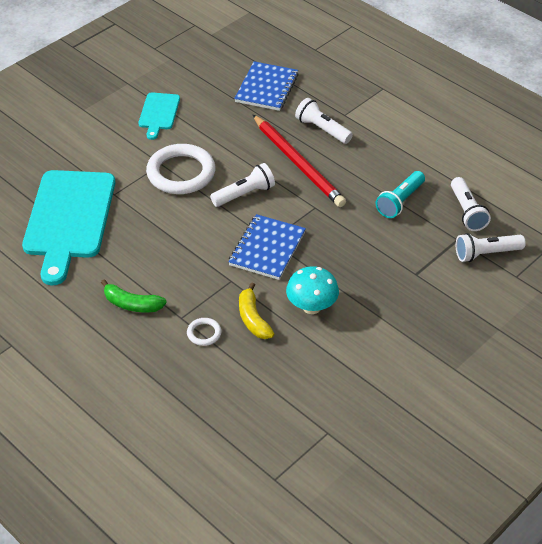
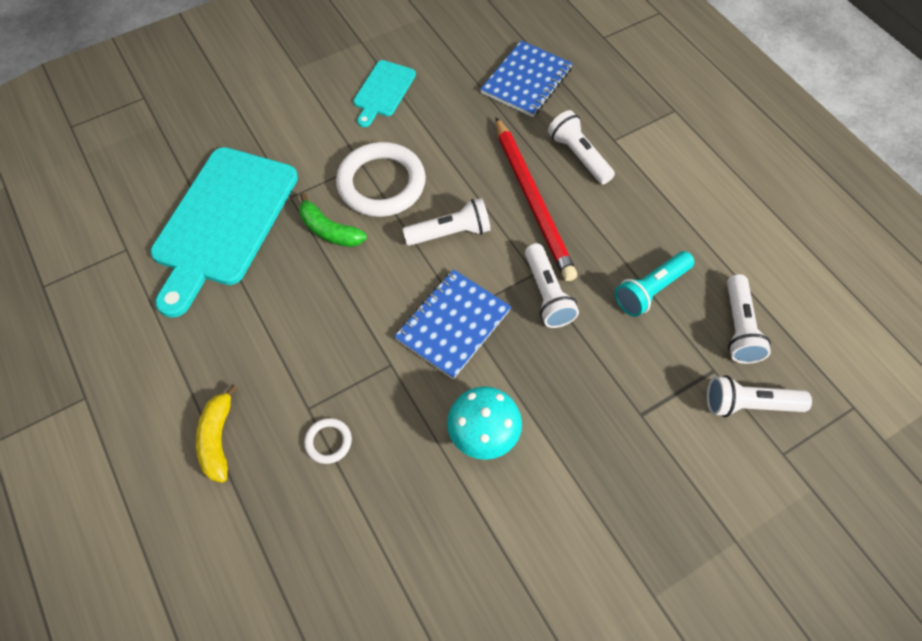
camera: 15 degrees right, 15 degrees up
(132, 304) = (253, 371): green banana -> green banana (329, 230)
(253, 319) = (399, 434): yellow banana -> yellow banana (218, 439)
(328, 218) = (547, 294): none -> white flashlight

